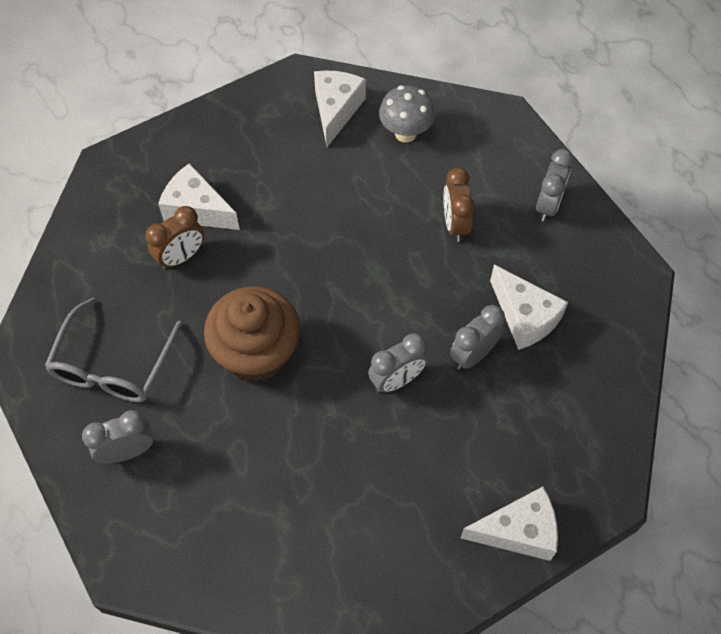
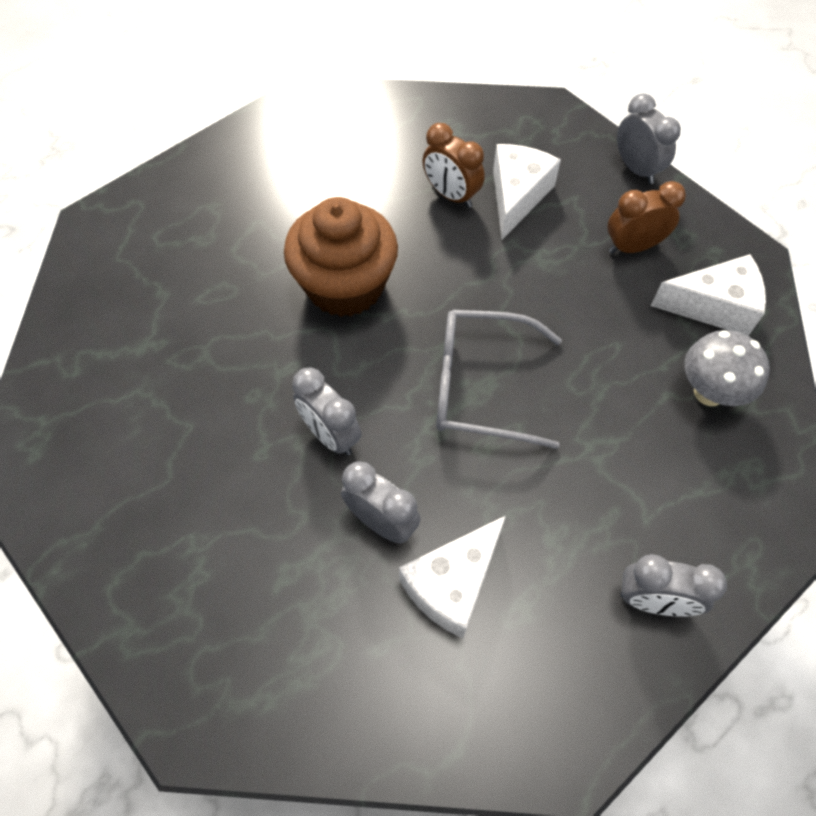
camera: 80 degrees right, 0 degrees up
(113, 365) = (309, 167): grey glasses -> grey glasses (480, 386)
(127, 451) = (215, 199): grey clock -> grey clock (636, 169)
(455, 224) = (580, 474): brown clock -> brown clock (633, 246)
(518, 531) = (136, 606): white cheese -> none

